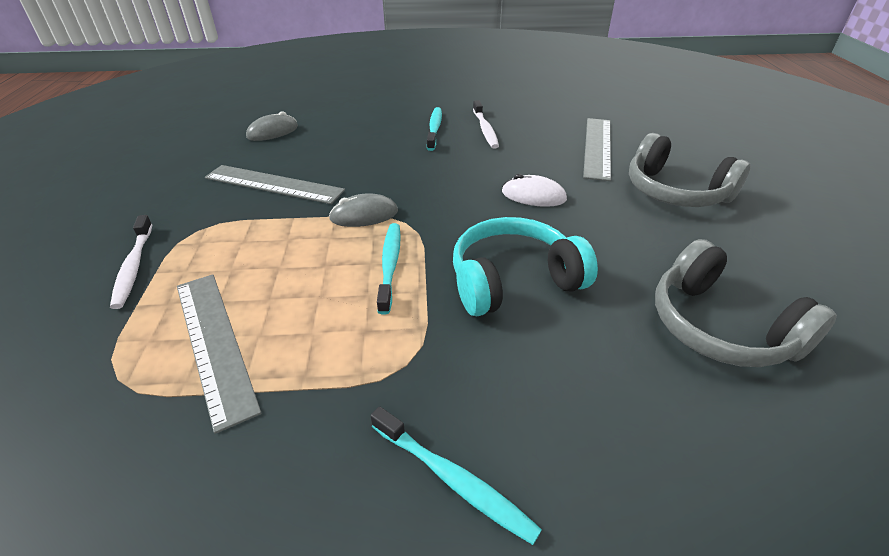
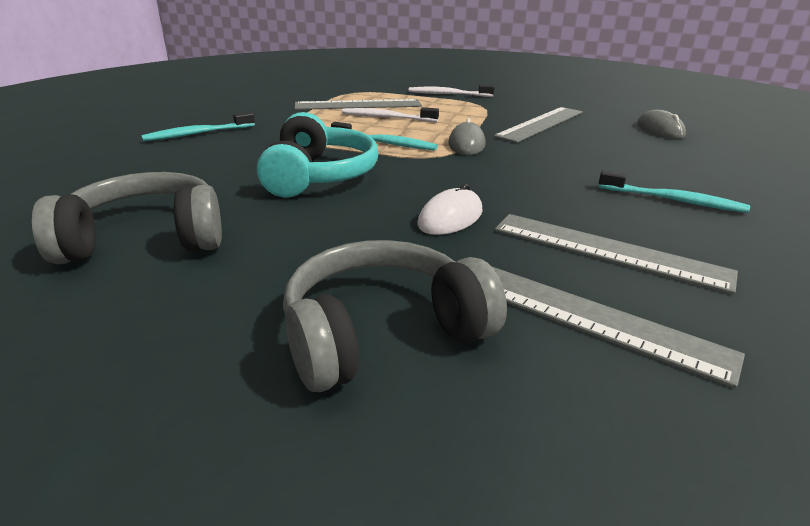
camera: 110 degrees right, 10 degrees down
(485, 129) = (672, 233): white toothbrush -> white toothbrush (387, 117)
(526, 145) = (608, 251): none -> grey ruler

